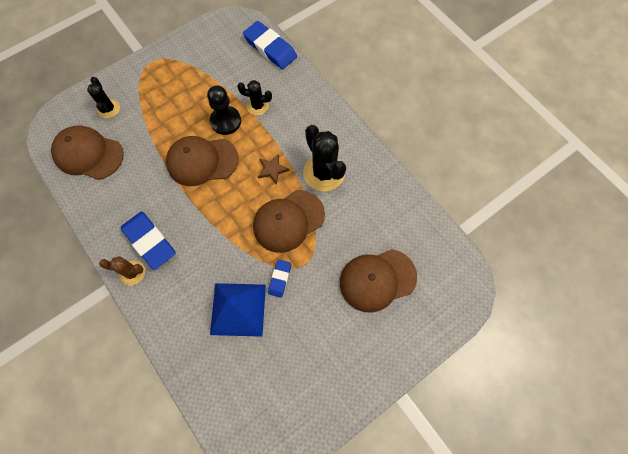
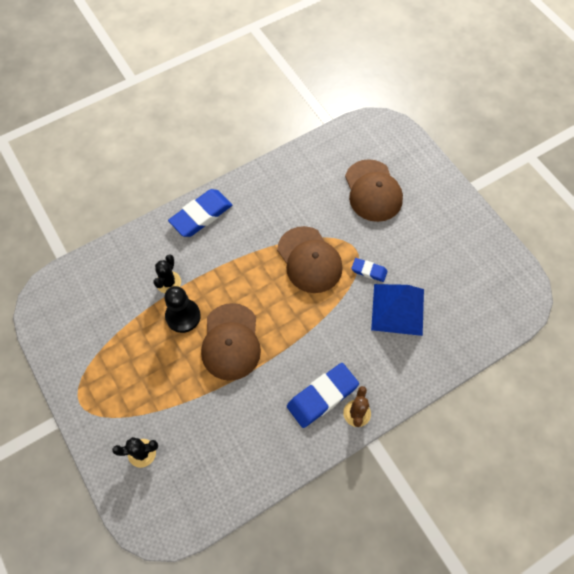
camera: 85 degrees left, 5 degrees down
(88, 154) = (204, 474): brown cap -> none
(270, 48) = (91, 266): blue eraser -> blue eraser (201, 215)
(272, 170) = (250, 271): brown star -> none
(324, 173) = (259, 224): black cactus -> none

